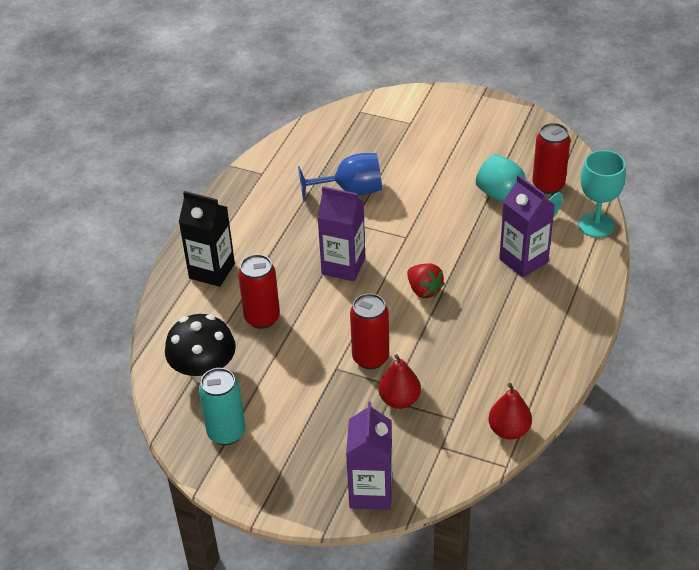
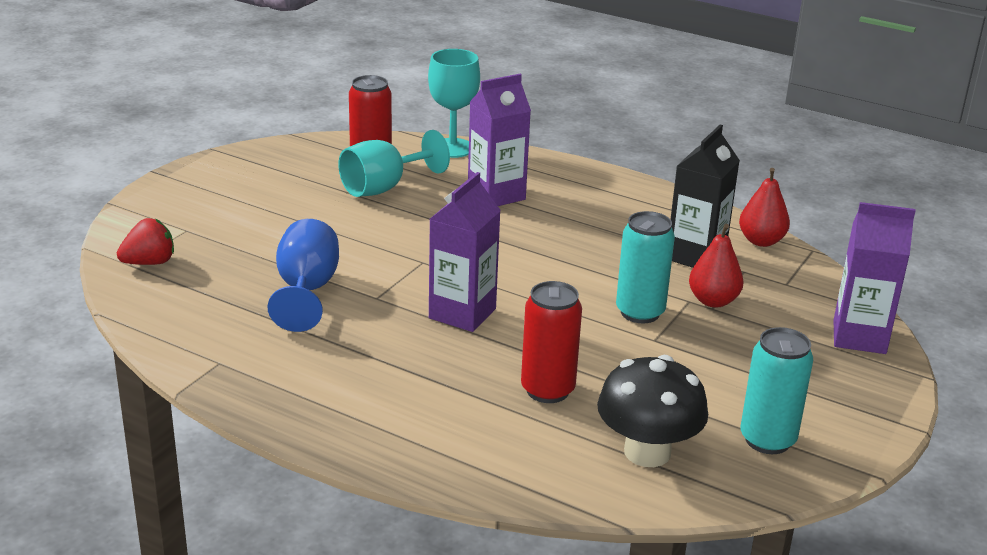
camera: 85 degrees left, 15 degrees down
(212, 271) = (431, 429): black carton -> black carton (695, 256)
(370, 358) = (640, 312): red can -> turquoise can
(424, 290) = (527, 262): red strawberry -> red strawberry (149, 263)

